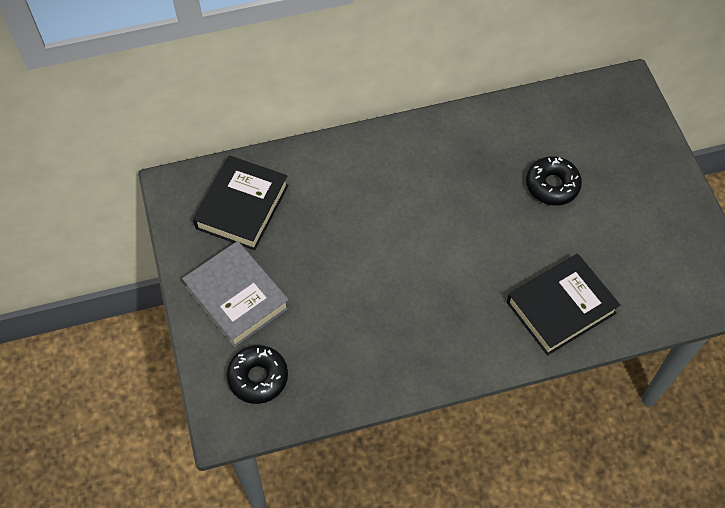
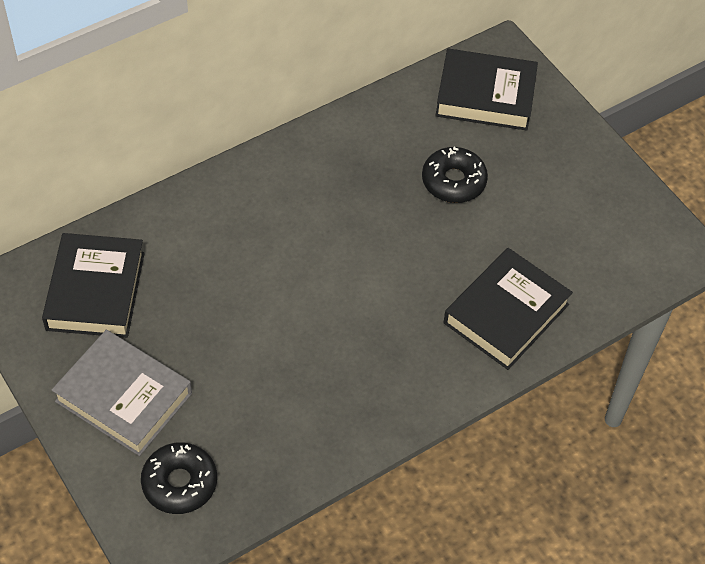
camera: 20 degrees left, 5 degrees down
(601, 119) = (485, 96): none -> black book

